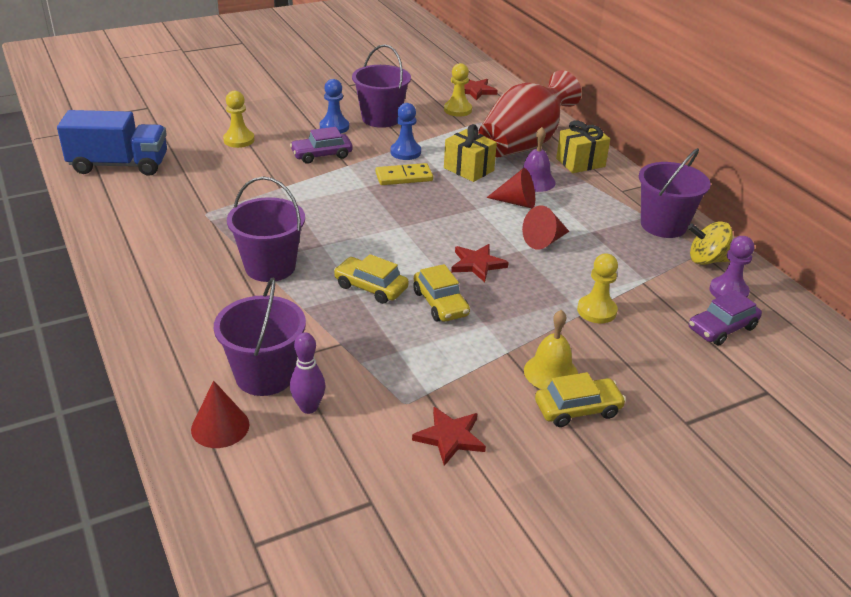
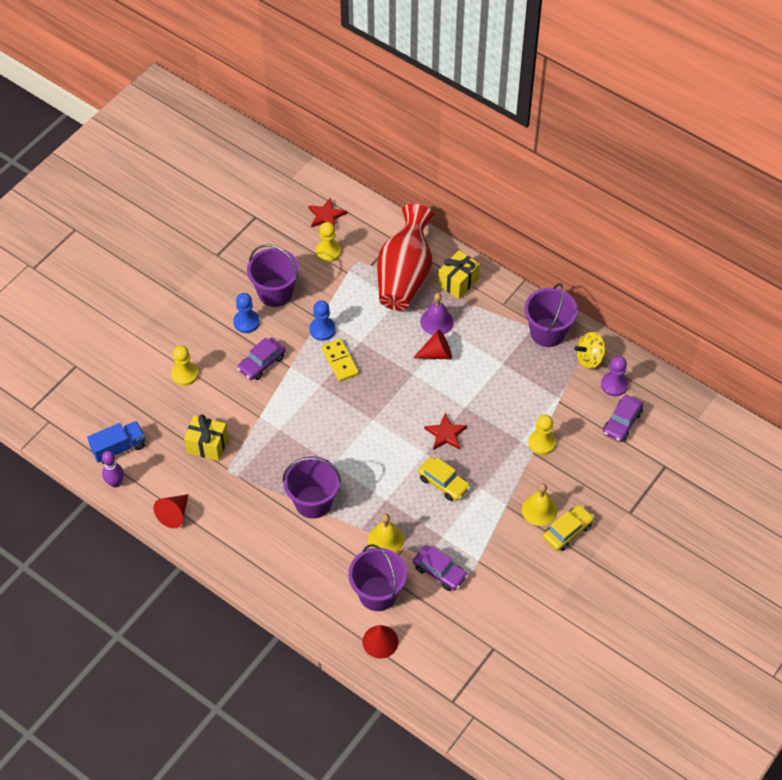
camera: 25 degrees left, 20 degrees up
(119, 165) = (119, 448): blue truck -> blue truck, size x0.65
(308, 407) = (419, 604): purple bowling pin -> purple bowling pin (115, 482)
(323, 328) = (386, 540): none -> yellow bell
(365, 384) = (439, 571): none -> purple car
(371, 287) = (391, 489): yellow car -> none
(404, 177) = (340, 361): yellow domino -> yellow domino turned 75 degrees counterclockwise
(450, 437) = (509, 586): red star -> none
(468, 169) = (381, 329): yellow gift -> yellow gift (207, 445)
(544, 241) = (477, 388): red cone -> red cone (174, 514)

